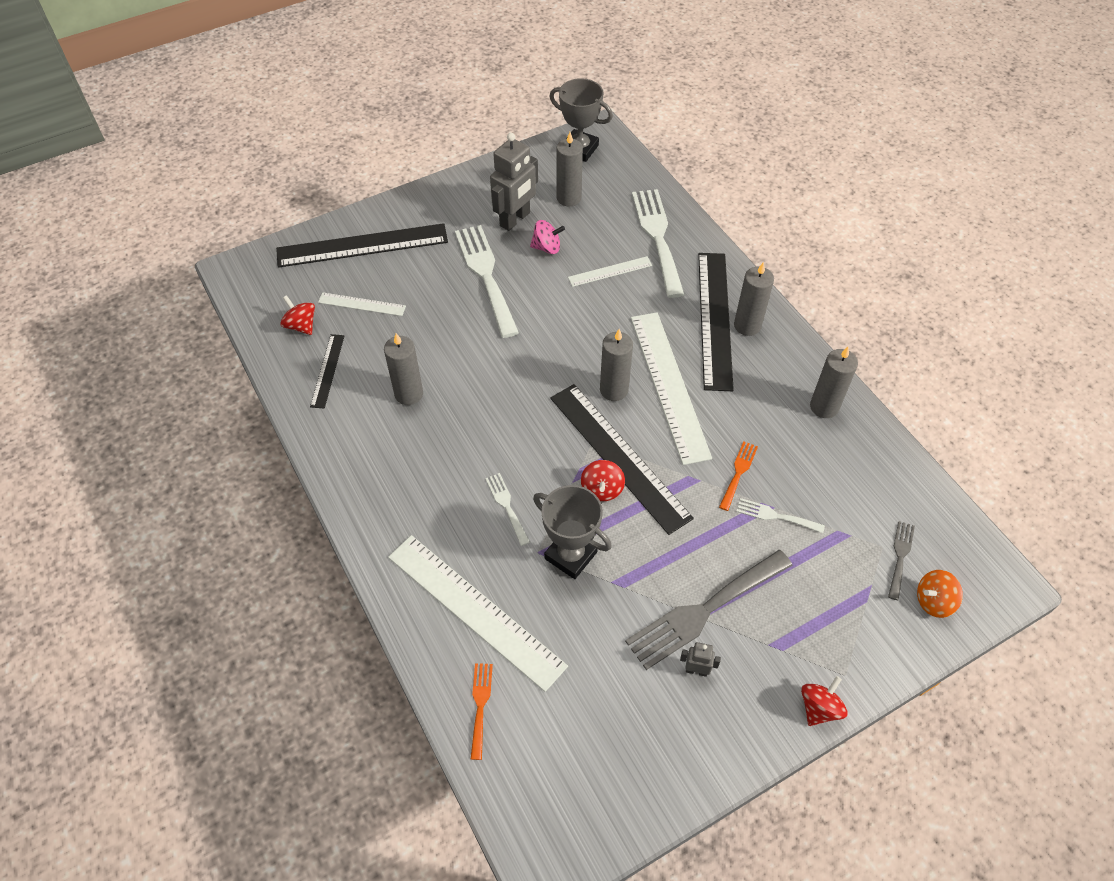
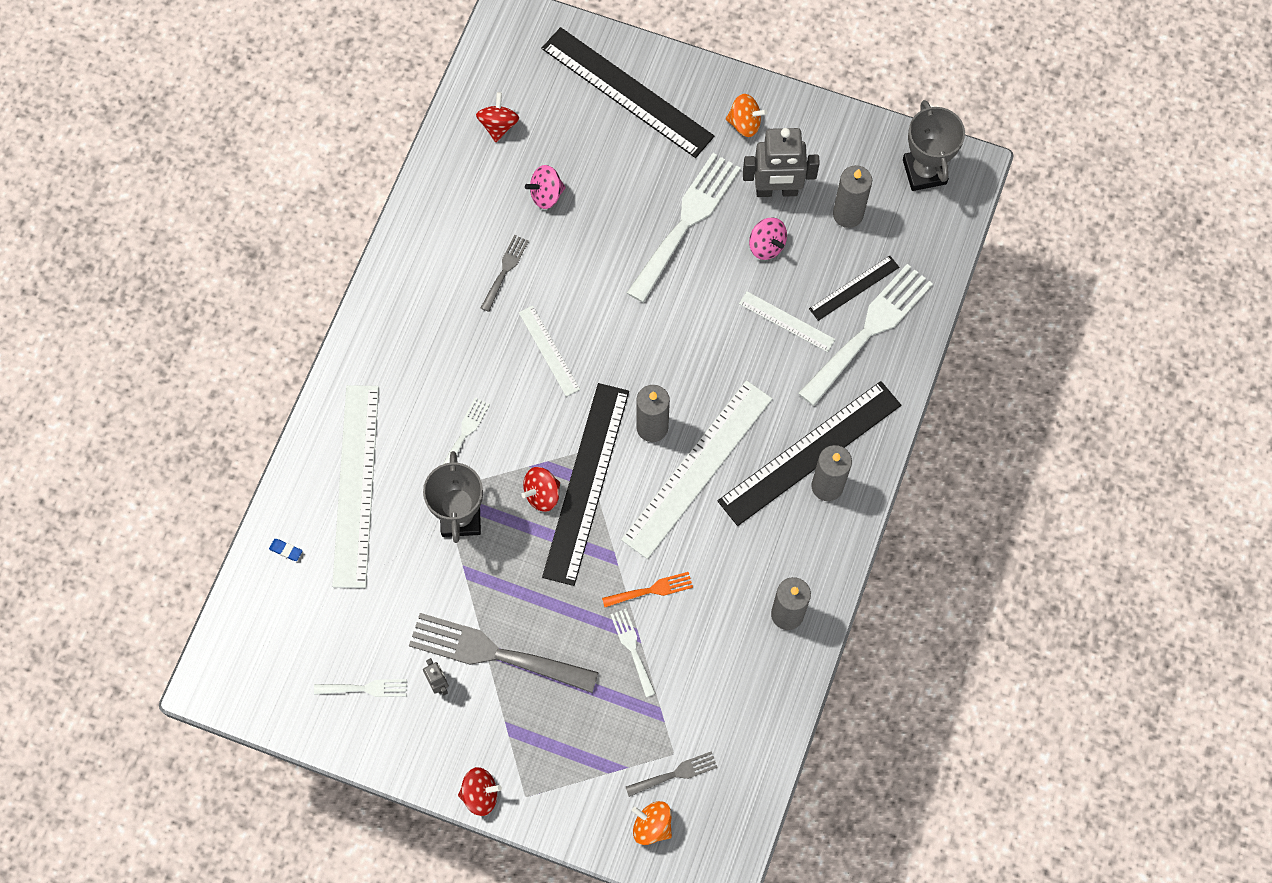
camera: 50 degrees right, 15 degrees up
(327, 370) = (473, 187): black ruler -> black ruler (854, 288)
(362, 304) = (563, 151): white ruler -> white ruler (549, 350)
(381, 334) = (546, 194): none -> pink spinning top
(409, 394) = (505, 270): grey candle -> grey fork
(453, 205) = (745, 123): none -> orange spinning top
(480, 705) = (286, 550): orange fork -> blue eraser
(656, 731) = (365, 688): none -> white fork

